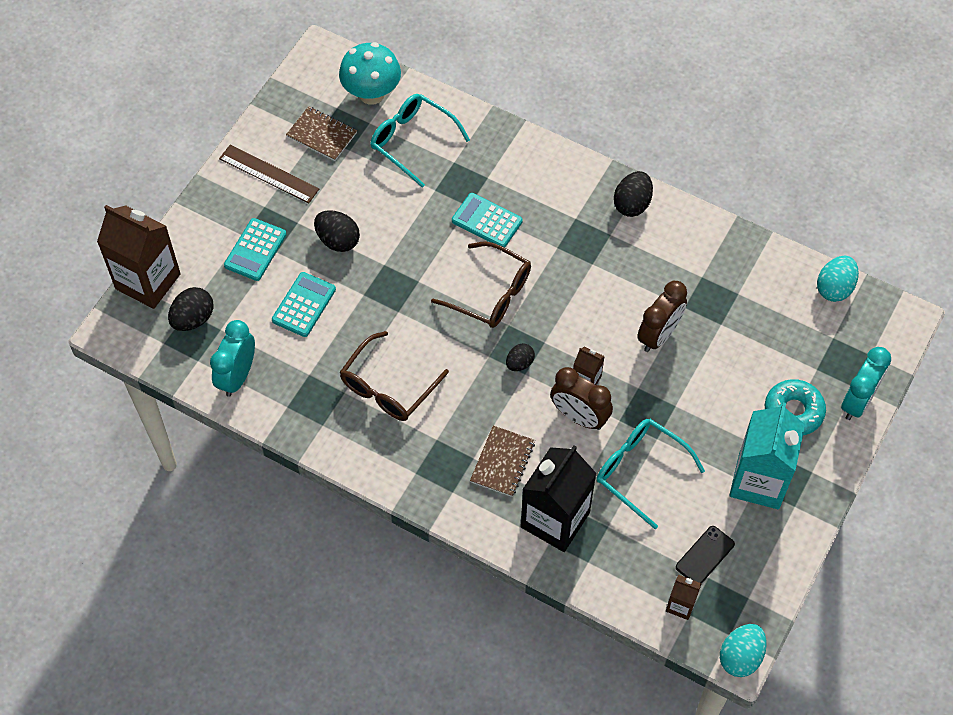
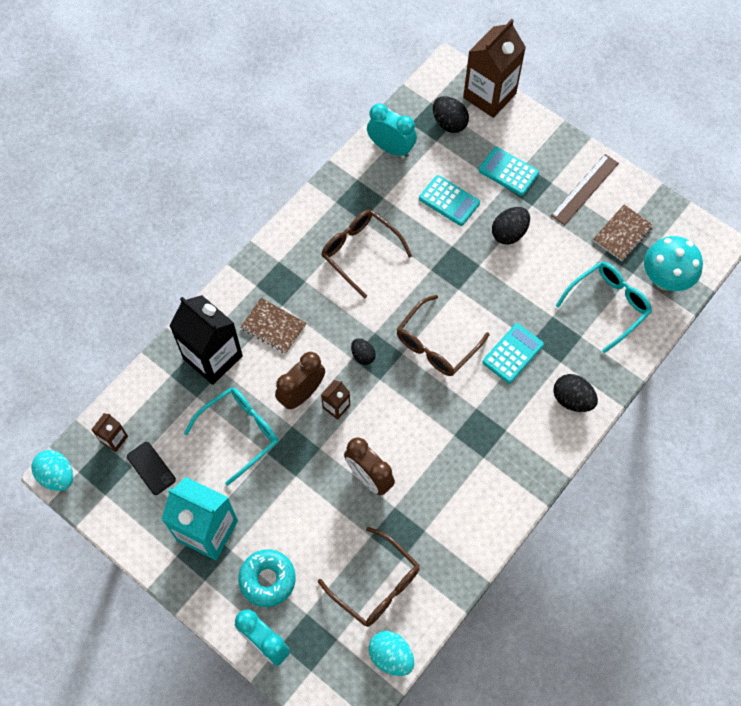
camera: 100 degrees right, 5 degrees up
(632, 204) = (515, 484): black egg -> black egg (572, 399)
(769, 311) = (376, 585): none -> brown glasses

